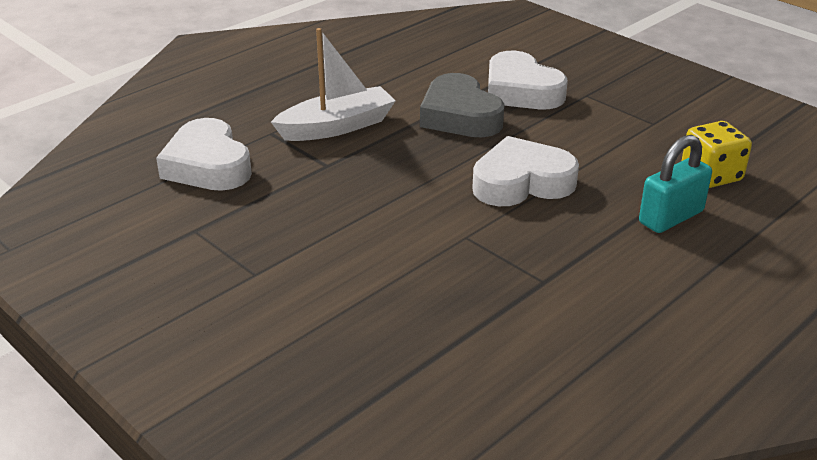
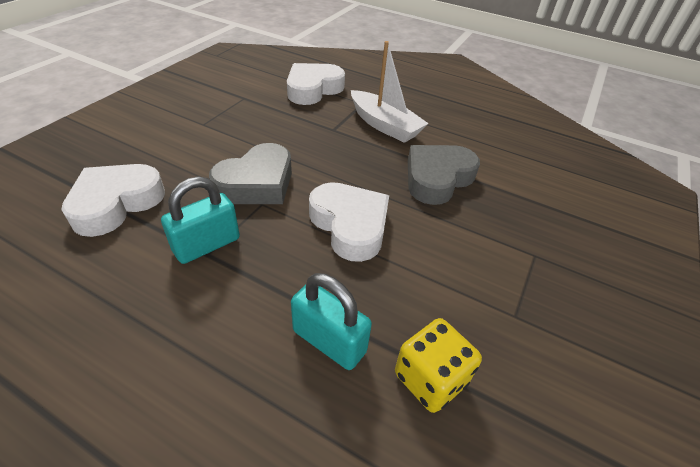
camera: 70 degrees right, 10 degrees up
(425, 236) = (257, 183): none -> grey heart
(521, 91) = (506, 209): white heart -> white heart (116, 203)
(530, 280) = (207, 245): none -> turquoise padlock

